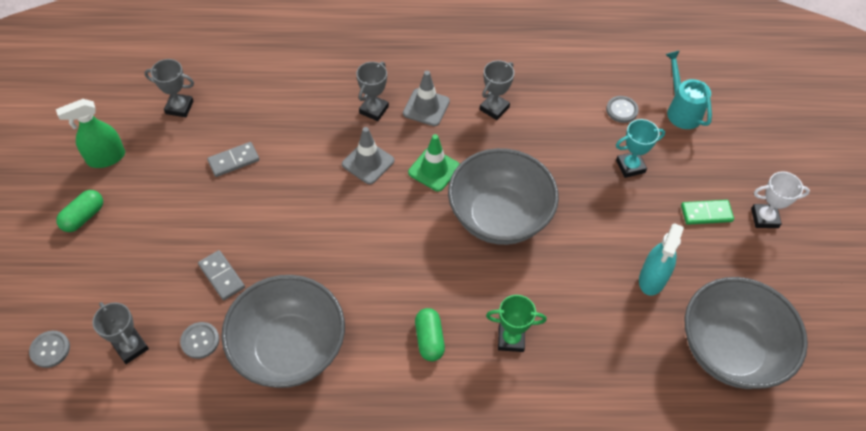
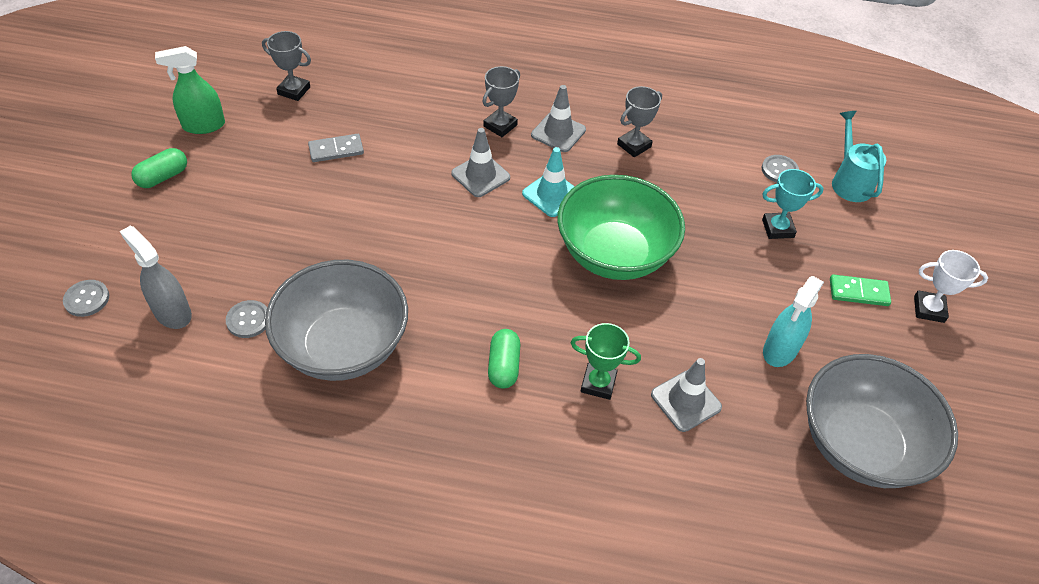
camera: 10 degrees right, 5 degrees down
(131, 347) = (172, 313): grey trophy -> grey spray bottle
(222, 276) = (291, 260): grey domino -> none
(434, 169) = (552, 194): green traffic cone -> turquoise traffic cone
(499, 217) = (614, 254): grey bowl -> green bowl
(585, 340) = (686, 401): none -> grey traffic cone

